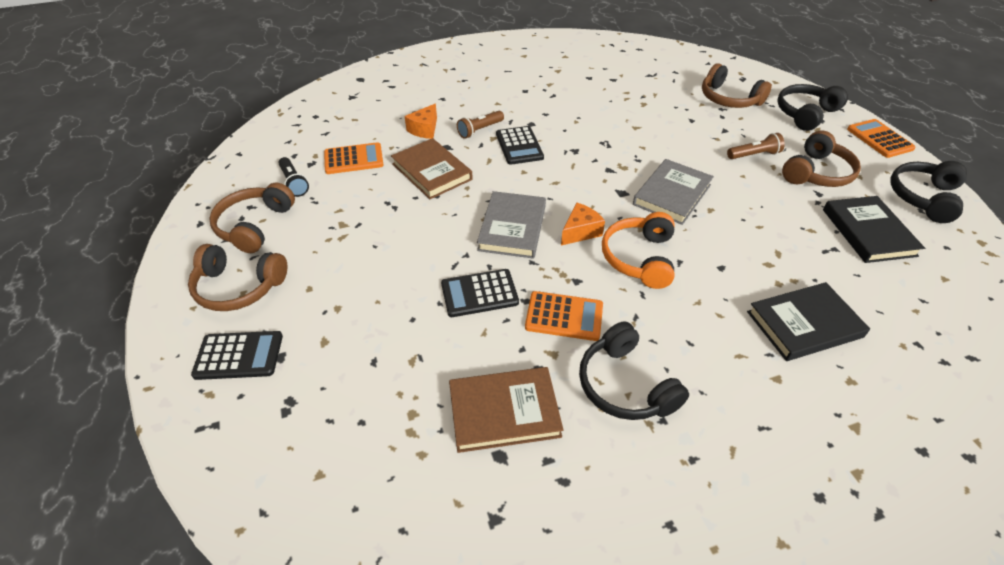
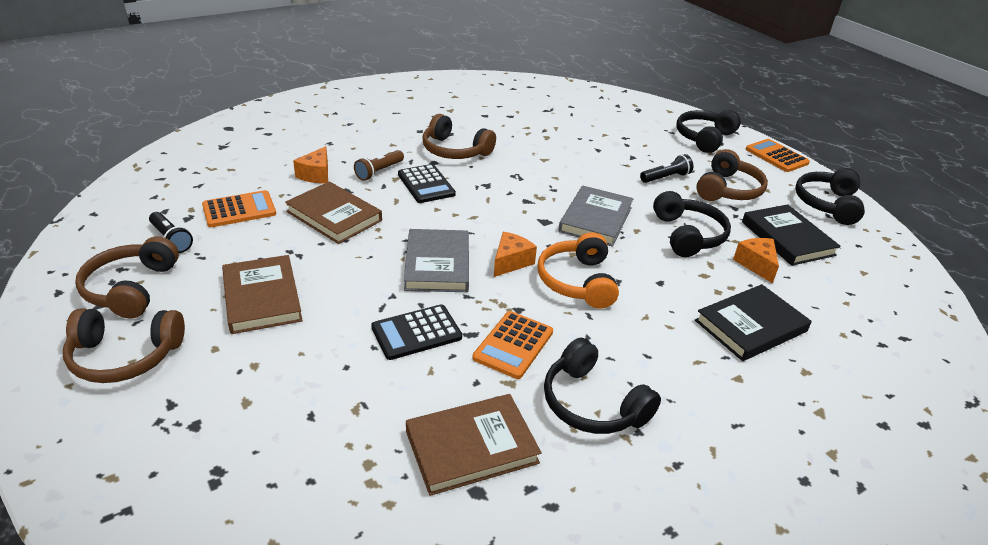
camera: 15 degrees left, 10 degrees down
(239, 355) = (141, 430): black calculator -> none
(356, 245) = (262, 298): none -> brown book
(564, 316) = (513, 345): orange calculator -> orange calculator turned 120 degrees clockwise
(729, 99) = (629, 128): brown headphones -> brown headphones (455, 150)
(754, 155) = (666, 177): brown flashlight -> black flashlight
(761, 219) = (687, 235): none -> black headphones
(827, 258) = (756, 265): none -> orange cheese

